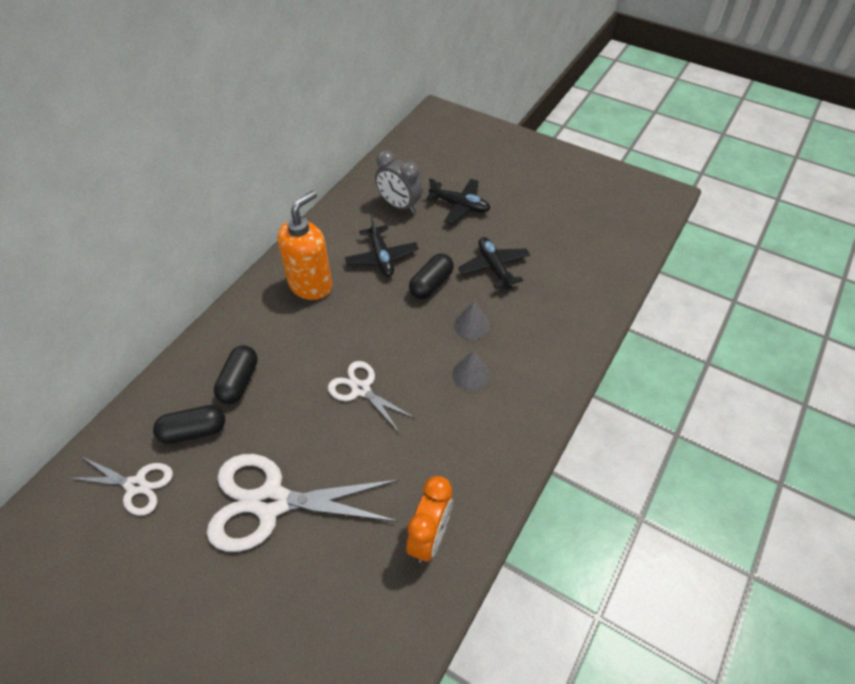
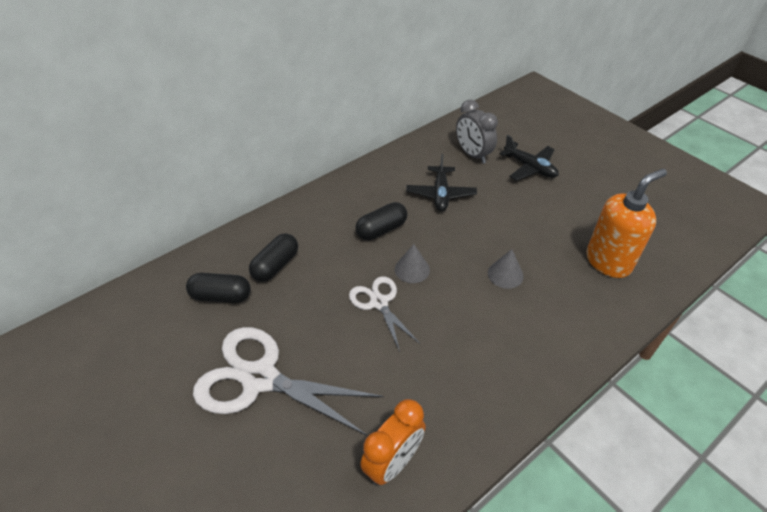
camera: 20 degrees right, 5 degrees down
(136, 485) = (156, 327): white scissors -> none
(311, 285) = (369, 202): orange soap dispenser -> orange soap dispenser (608, 261)
(431, 284) = (478, 228): black capsule -> black capsule (381, 229)
(471, 374) = (489, 319): grey cone -> grey cone (412, 269)
(494, 267) = (545, 229): black plane -> none

